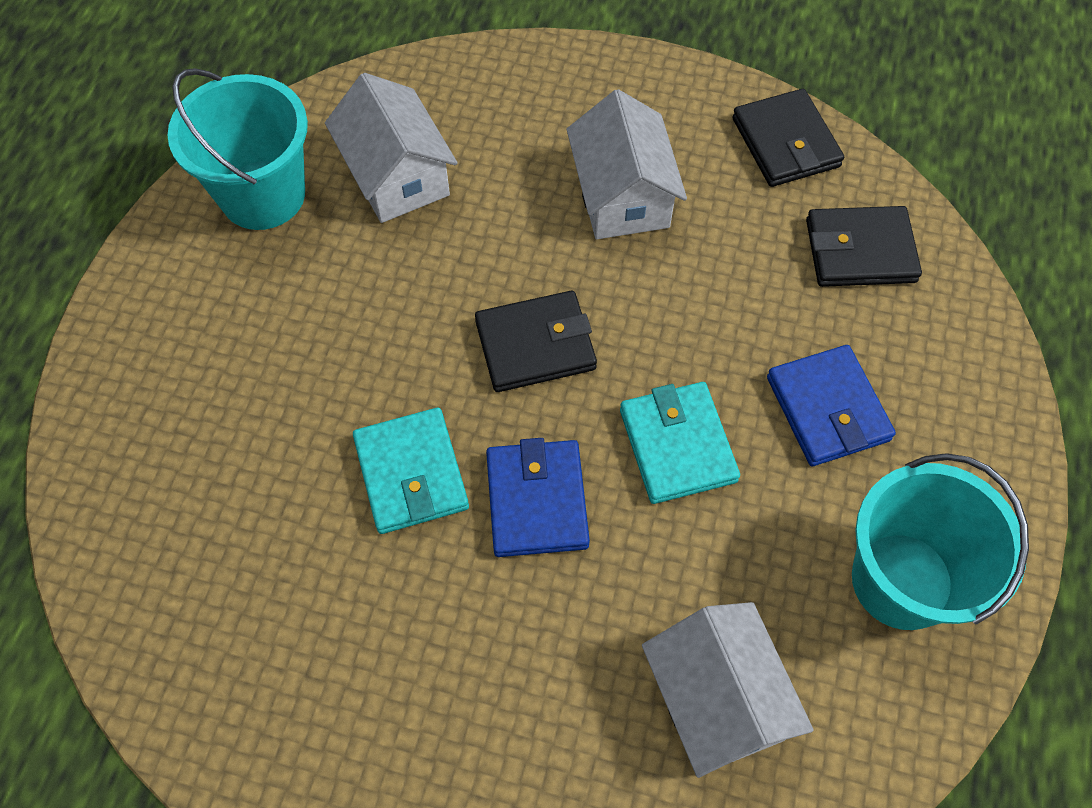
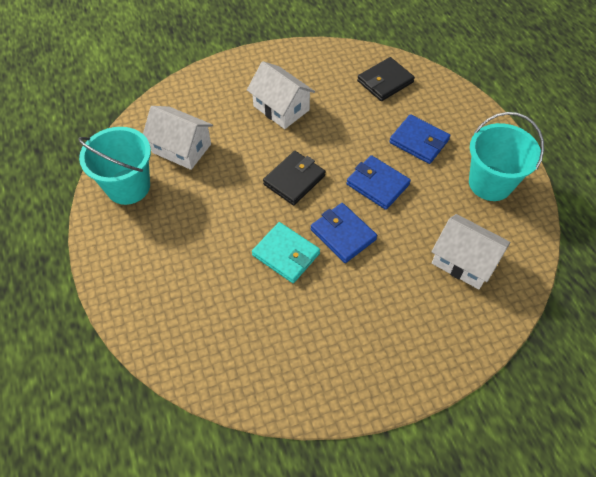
camera: 35 degrees left, 5 degrees down
(677, 445) = (377, 184): turquoise wallet -> blue wallet
(785, 143) = (327, 58): black wallet -> none

